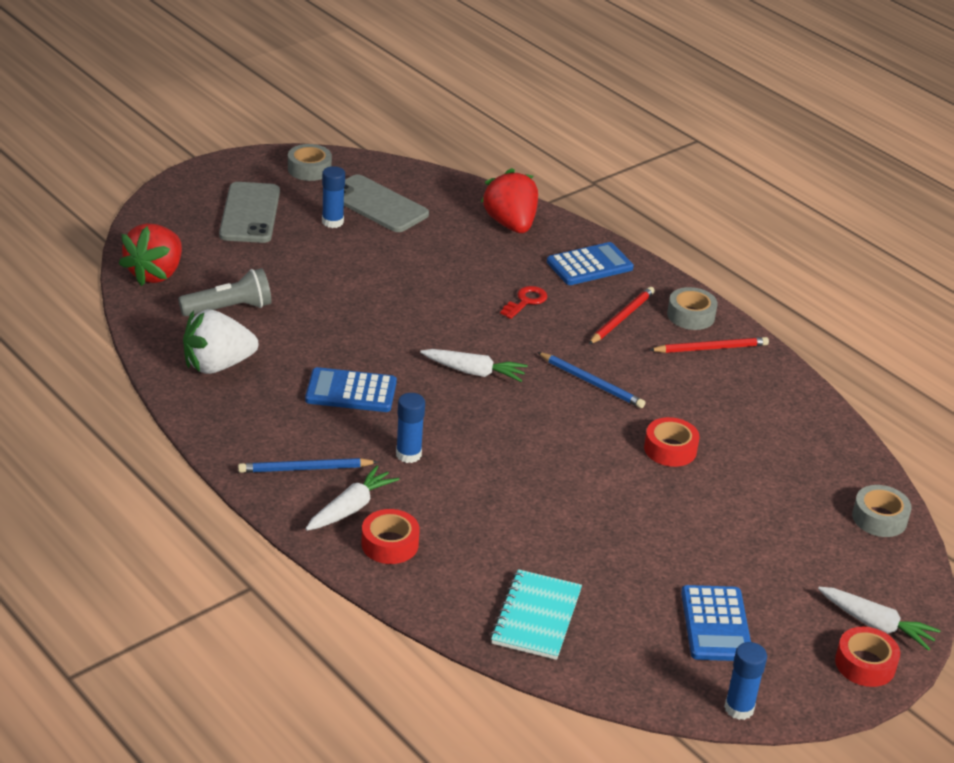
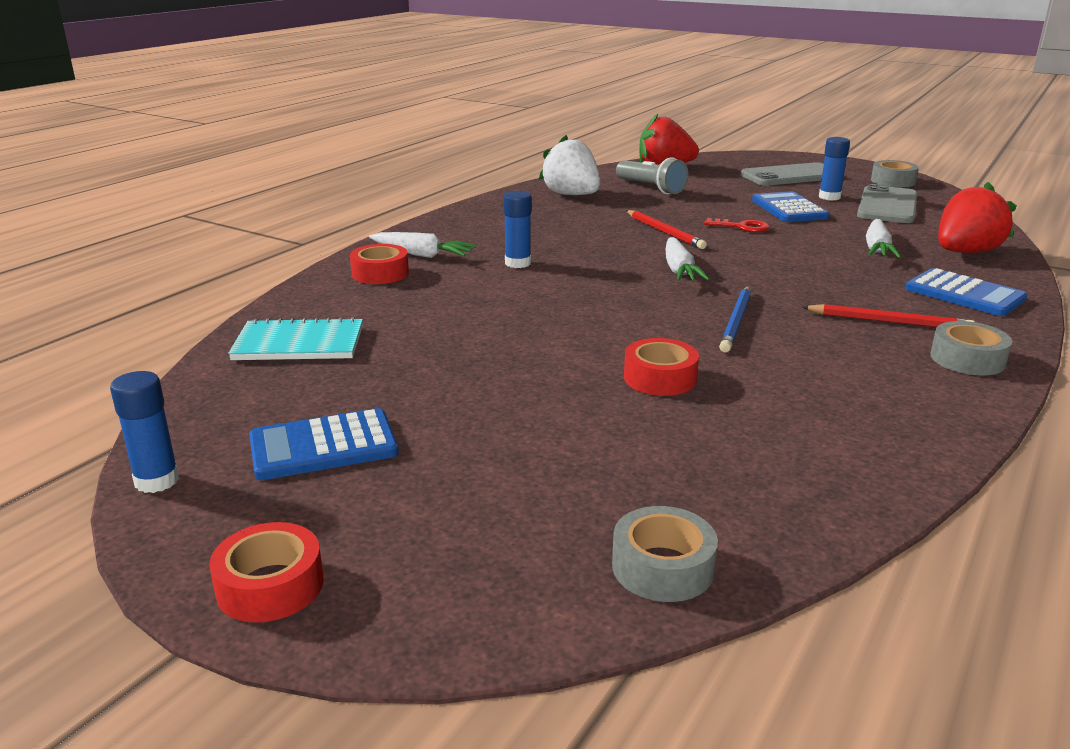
camera: 75 degrees right, 10 degrees down
(305, 469) = (463, 234): blue pencil -> none
(351, 391) = (588, 234): blue calculator -> blue calculator (789, 209)
(526, 301) = (837, 275): red key -> red key (742, 227)
(711, 348) = (916, 380): red pencil -> red pencil (664, 232)
(876, 625) = (374, 589): white carrot -> white carrot (877, 248)

